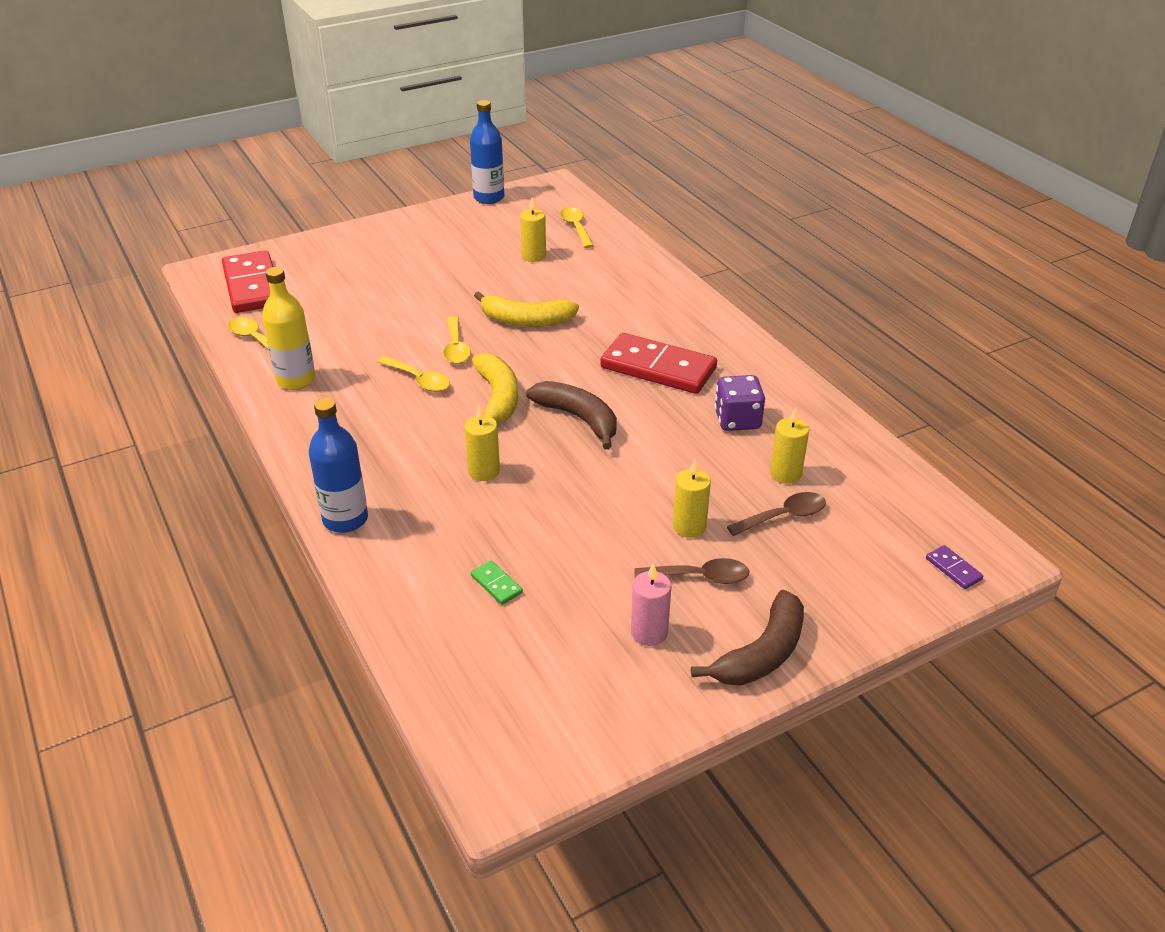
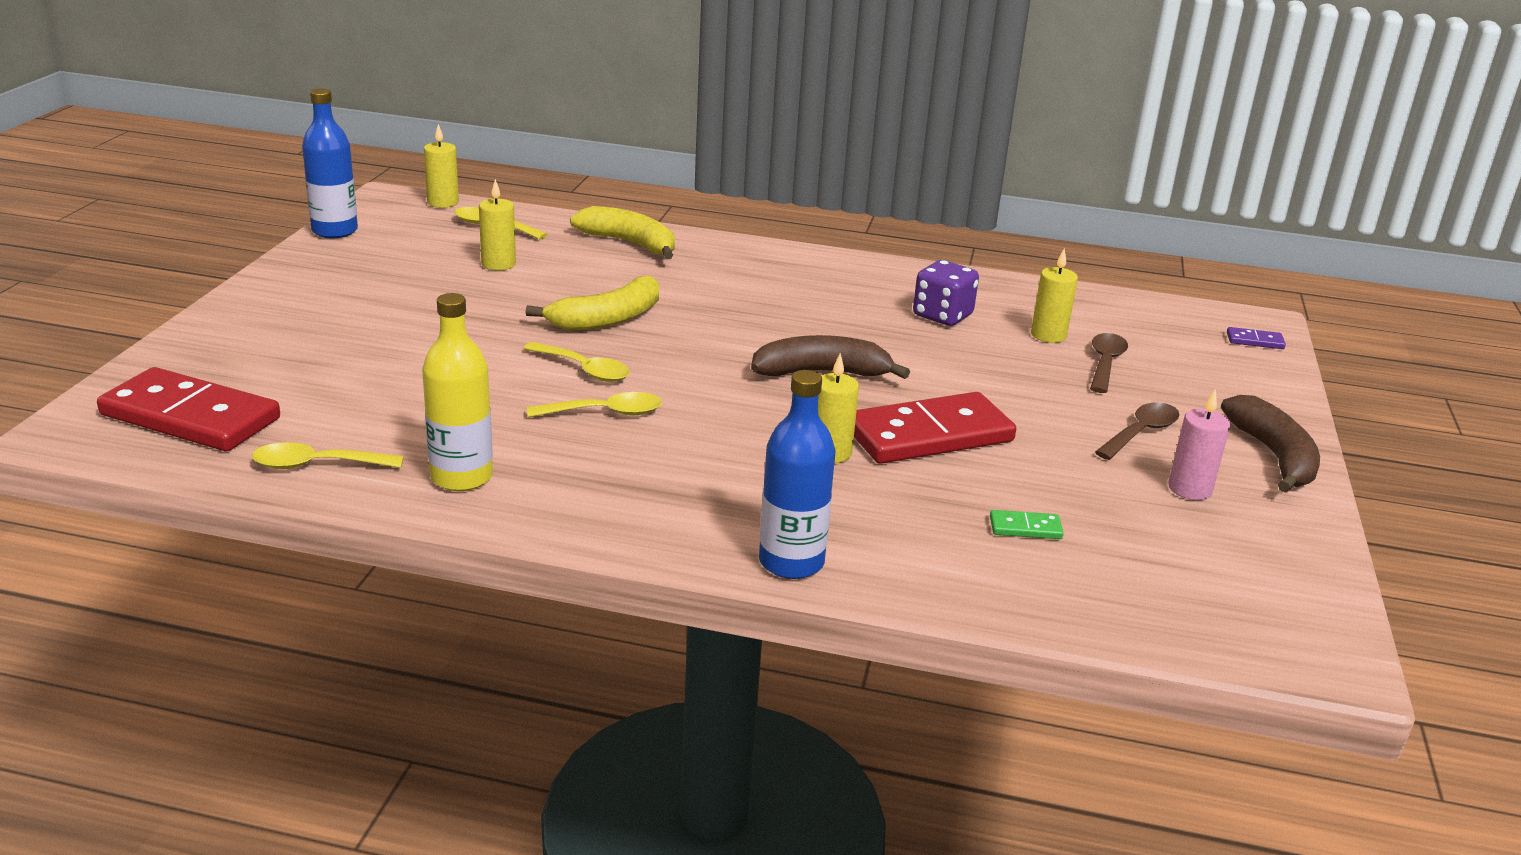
camera: 50 degrees left, 10 degrees down
(497, 398) = (717, 391): yellow banana -> yellow banana (630, 243)
(658, 368) = (805, 306): red domino -> red domino (929, 435)
(689, 526) = (1064, 404): yellow candle -> yellow candle (443, 202)

